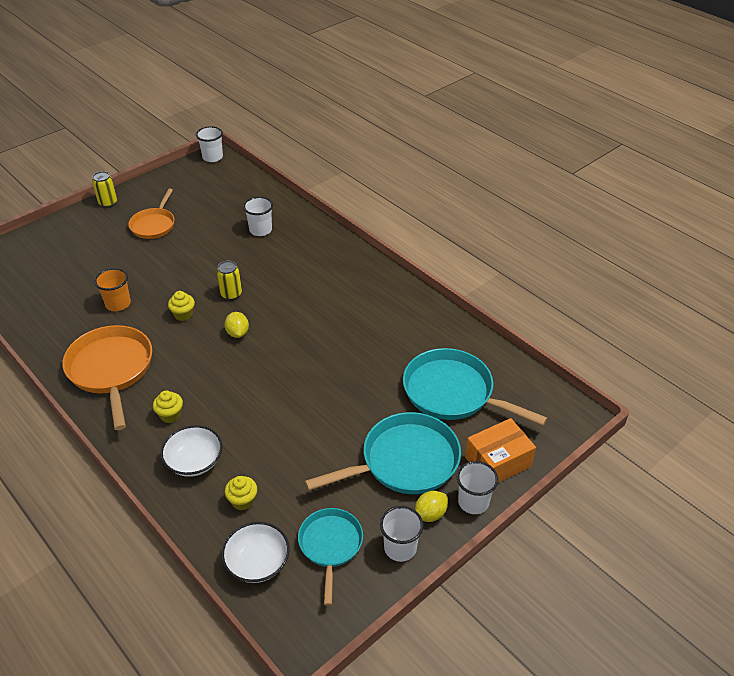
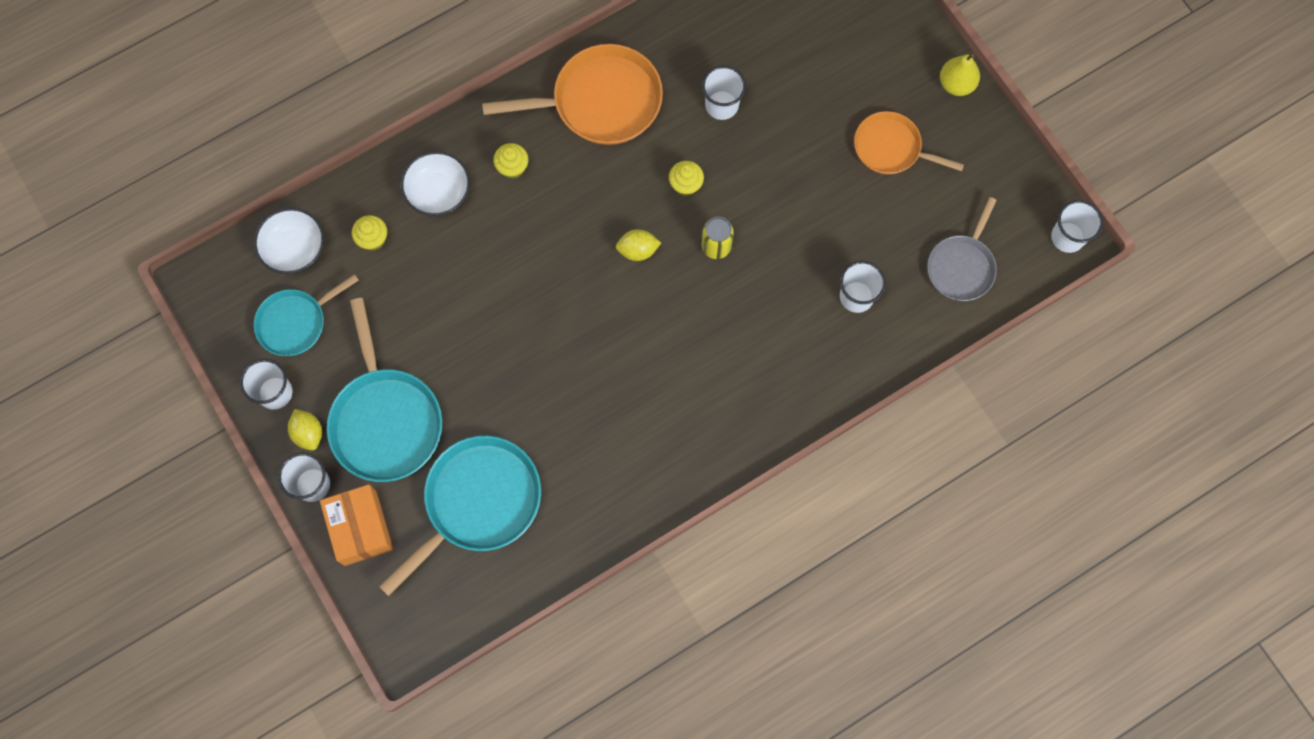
camera: 100 degrees right, 30 degrees up
(108, 203) = (956, 84): yellow can -> yellow pear
(118, 304) = (721, 105): orange cup -> white cup
(235, 192) = (961, 266): none -> grey pan
(330, 545) = (296, 322): turquoise pan -> turquoise pan turned 135 degrees clockwise

